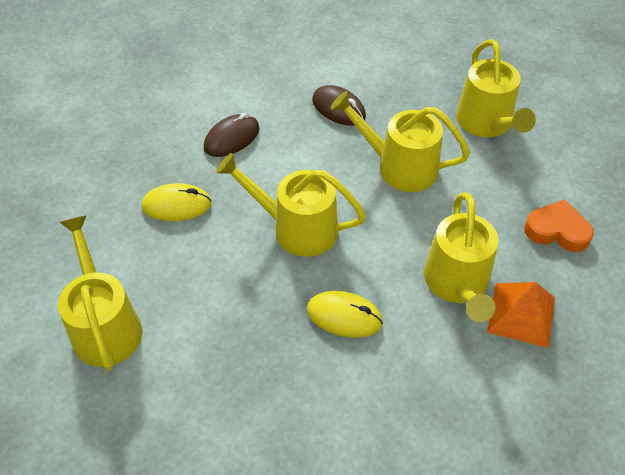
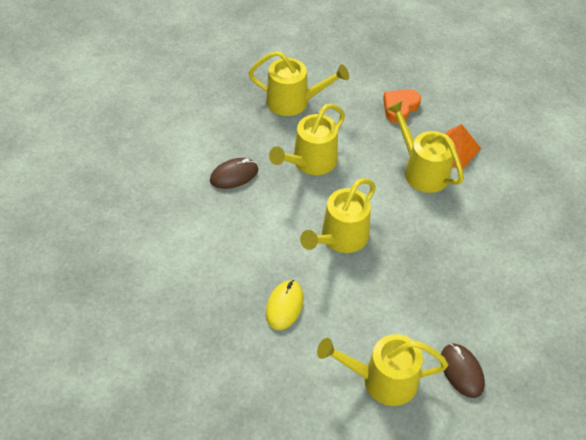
camera: 70 degrees left, 0 degrees up
(232, 138) = (230, 251): brown mouse -> brown mouse (462, 371)
(344, 316) = (425, 236): yellow mouse -> none
(458, 284) = (421, 170): yellow watering can -> yellow watering can turned 150 degrees counterclockwise

